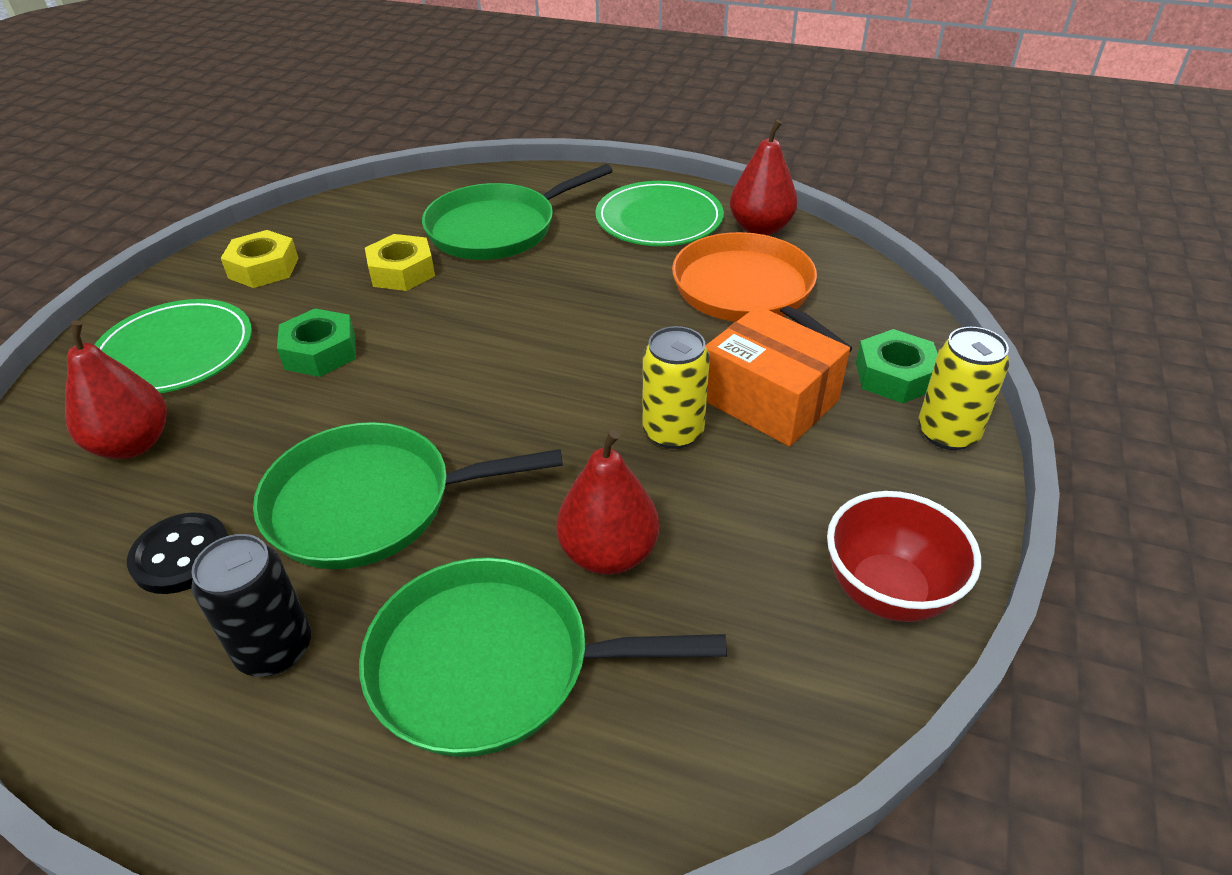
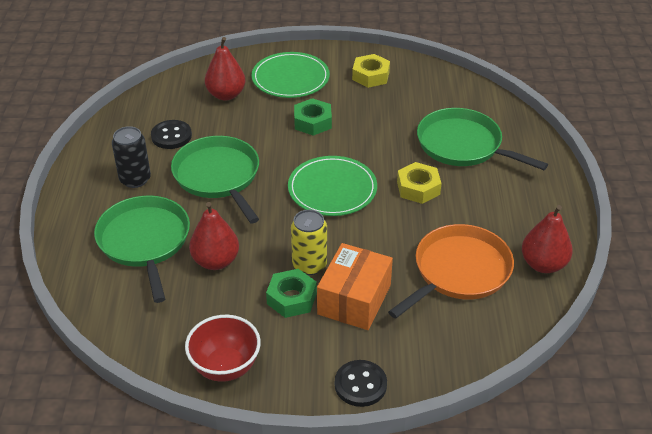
camera: 70 degrees right, 0 degrees up
(402, 272) = (396, 124): yellow nut -> yellow nut (418, 188)
(659, 219) = (522, 212): green plate -> green plate (332, 189)
(895, 376) = (405, 355): green nut -> green nut (292, 298)
(948, 433) = (360, 384): yellow can -> black button

